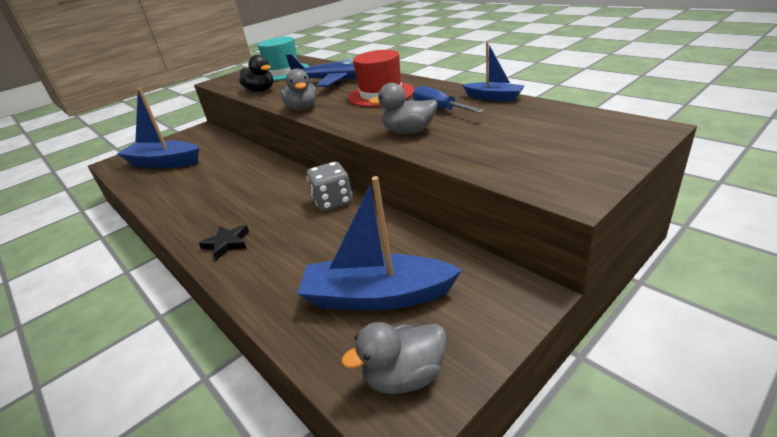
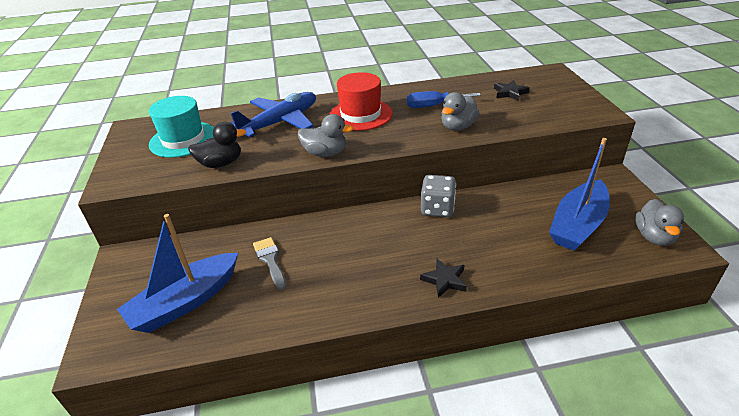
camera: 60 degrees left, 5 degrees up
(217, 168) = (270, 260): none -> grey brush
(493, 97) = (443, 85): blue boat -> none
(531, 127) = (510, 93): none -> black star

